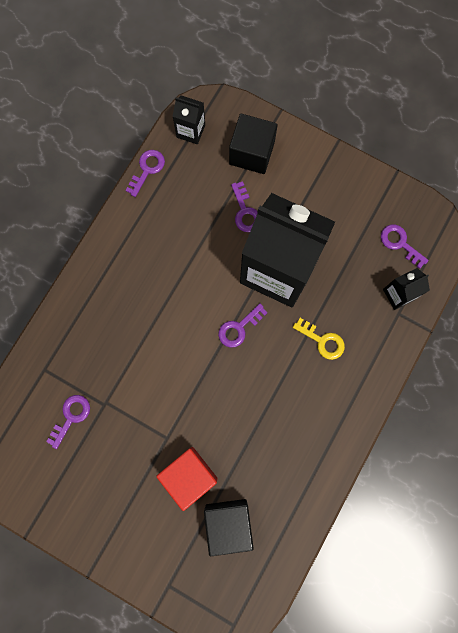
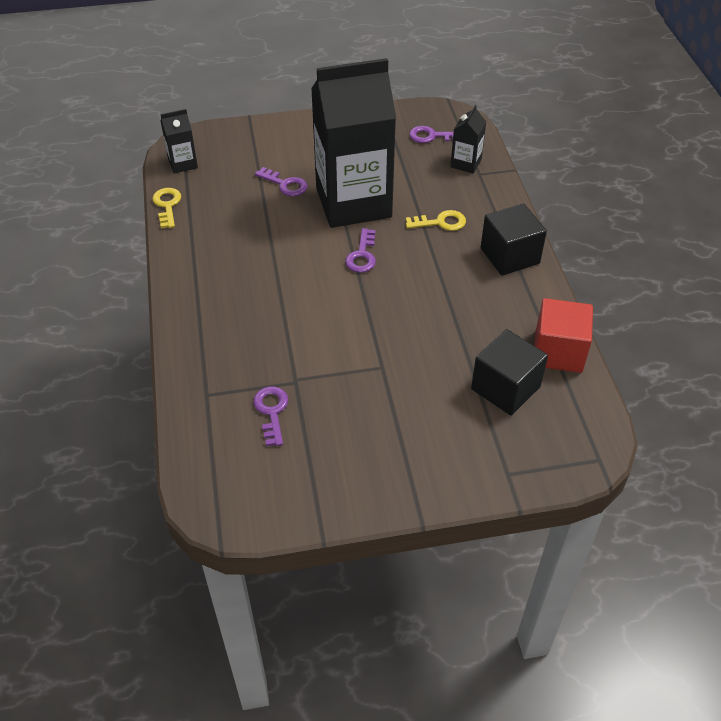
camera: 40 degrees left, 30 degrees down
(147, 169) = (167, 205): purple key -> yellow key
(189, 475) = (432, 379): red cube -> red cube (558, 351)
(251, 153) = (251, 149): black cube -> black cube (509, 256)

